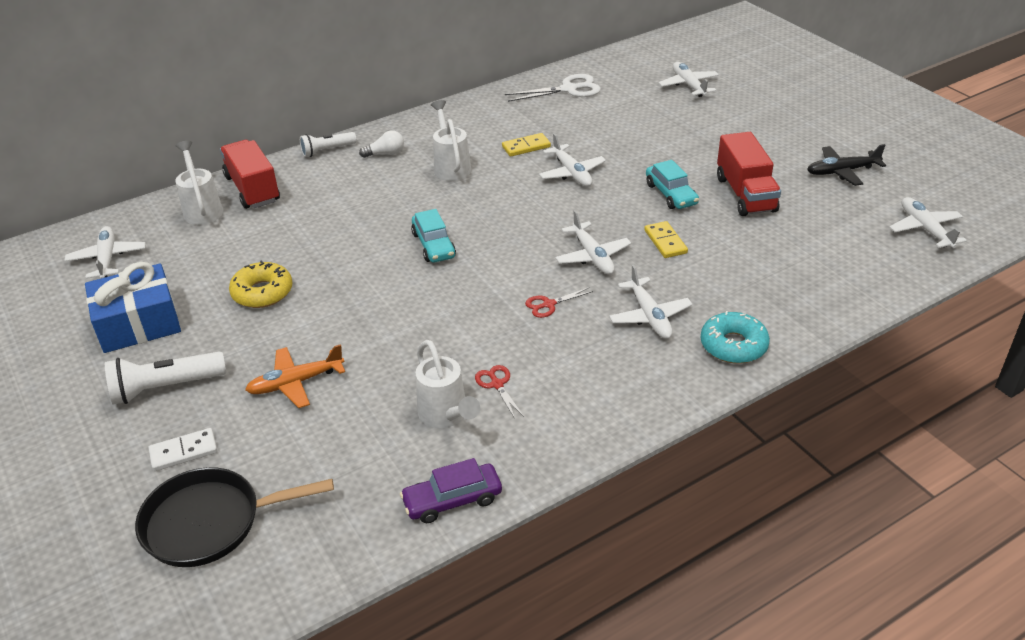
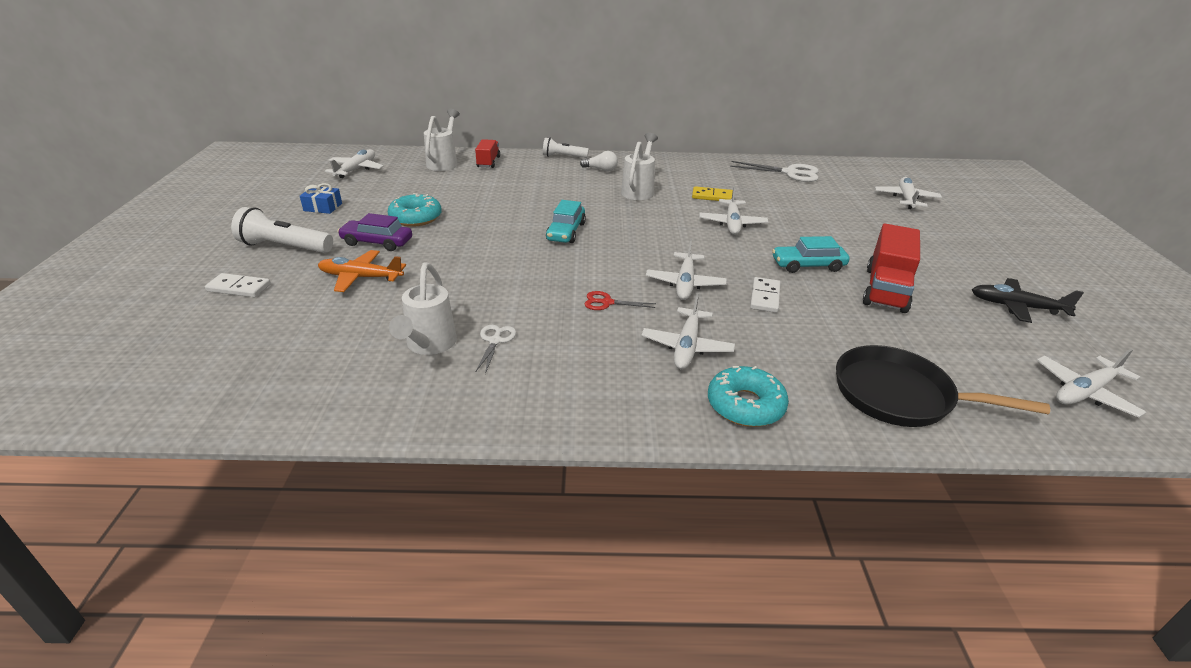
camera: 30 degrees right, 5 degrees down
(138, 323) = (323, 207): blue gift -> blue gift, size x0.48
(210, 522) = (187, 338): black pan -> black pan (900, 395)
(252, 189) = (488, 162): red truck -> red truck, size x0.58
(262, 292) = (416, 218): yellow donut -> turquoise donut
(452, 500) = (352, 409): purple car -> purple car (377, 242)
(497, 384) = (495, 341): red scissors -> white scissors
(665, 242) = (764, 297): yellow domino -> white domino
(671, 194) = (808, 265): turquoise car -> turquoise car turned 75 degrees clockwise
(925, 229) = (1085, 392): white plane -> white plane turned 135 degrees counterclockwise

